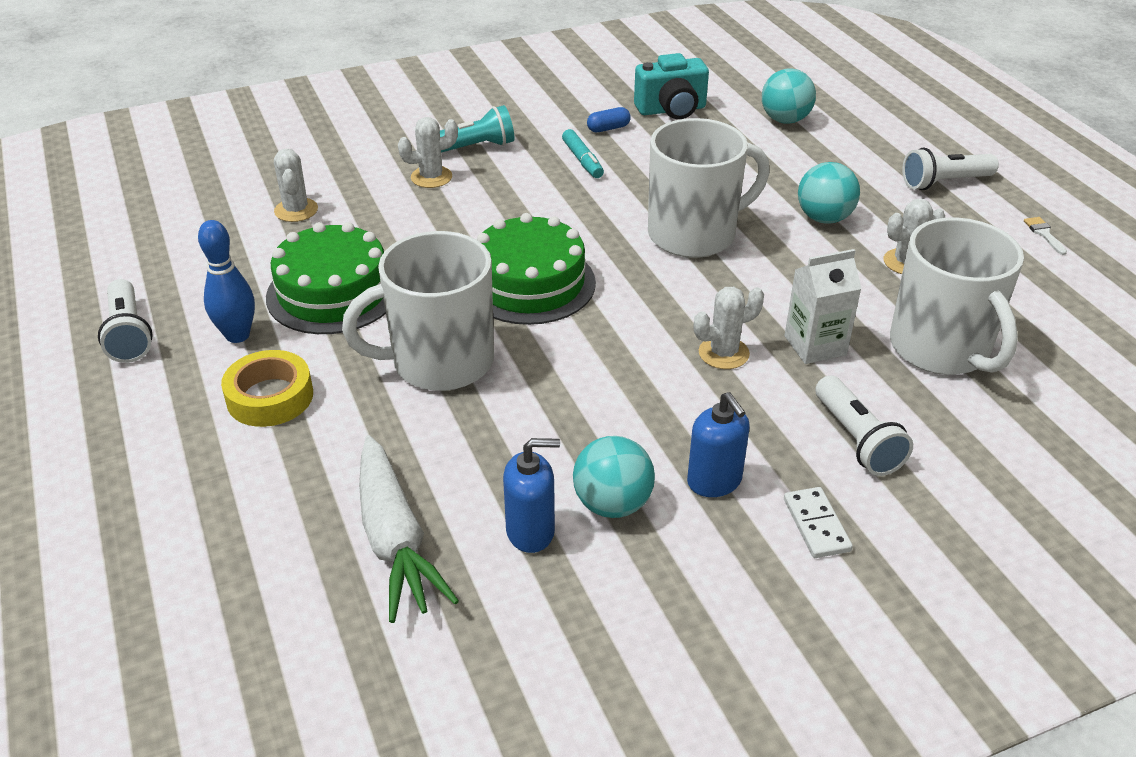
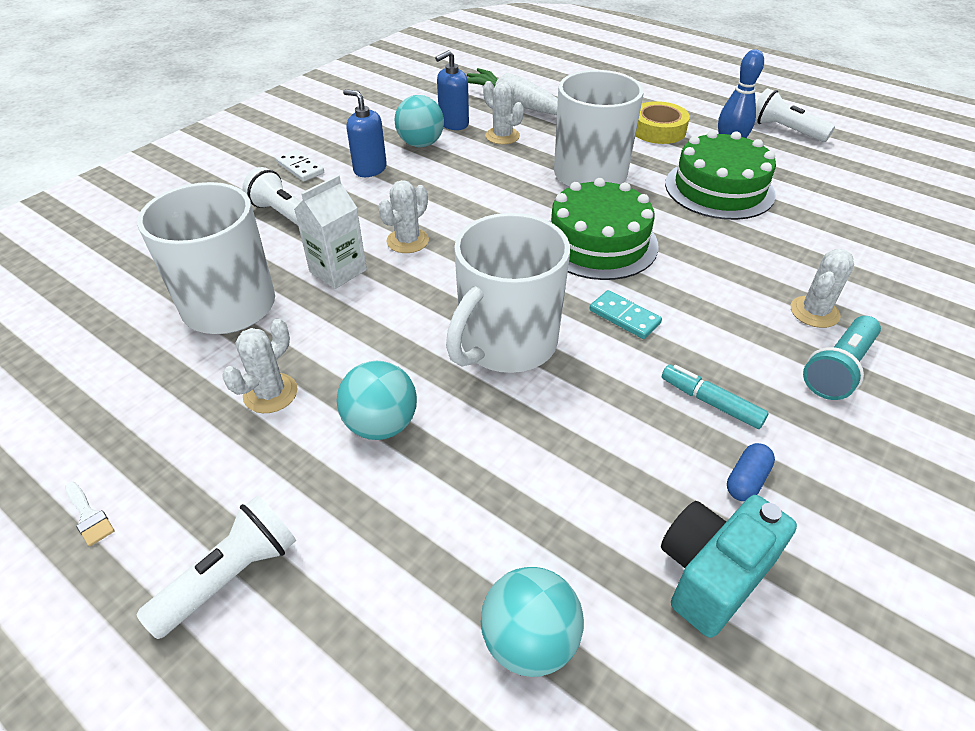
camera: 150 degrees right, 5 degrees up
(296, 210) = (854, 235): white cactus -> white cactus (502, 136)
(580, 221) = (624, 317): none -> turquoise domino

